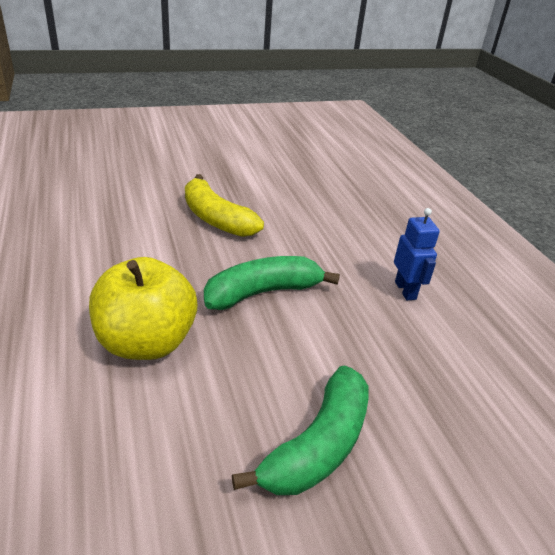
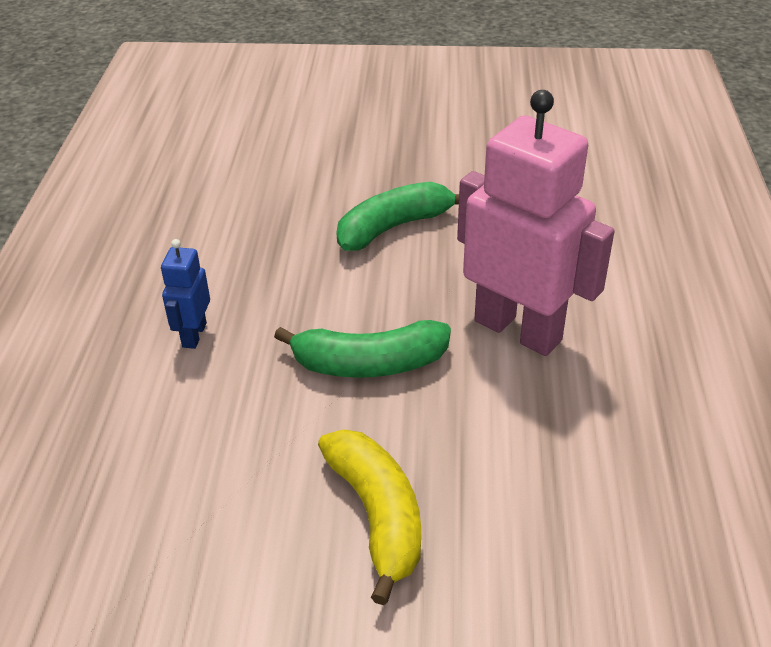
camera: 155 degrees left, 5 degrees up
(146, 342) = (518, 330): yellow apple -> pink robot

